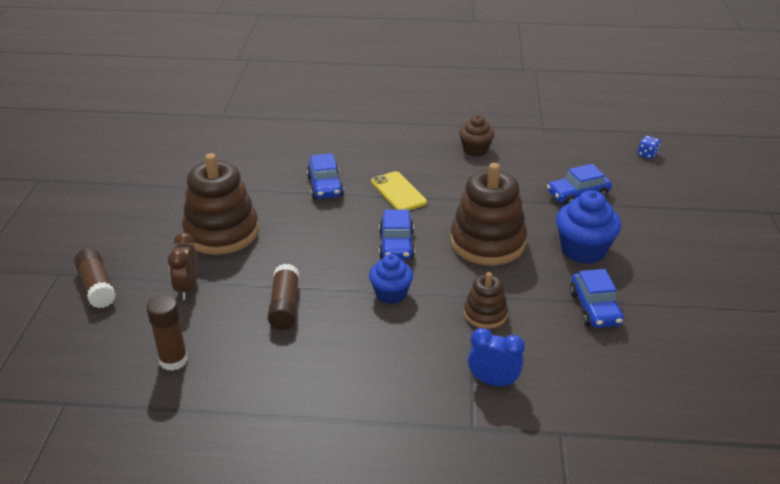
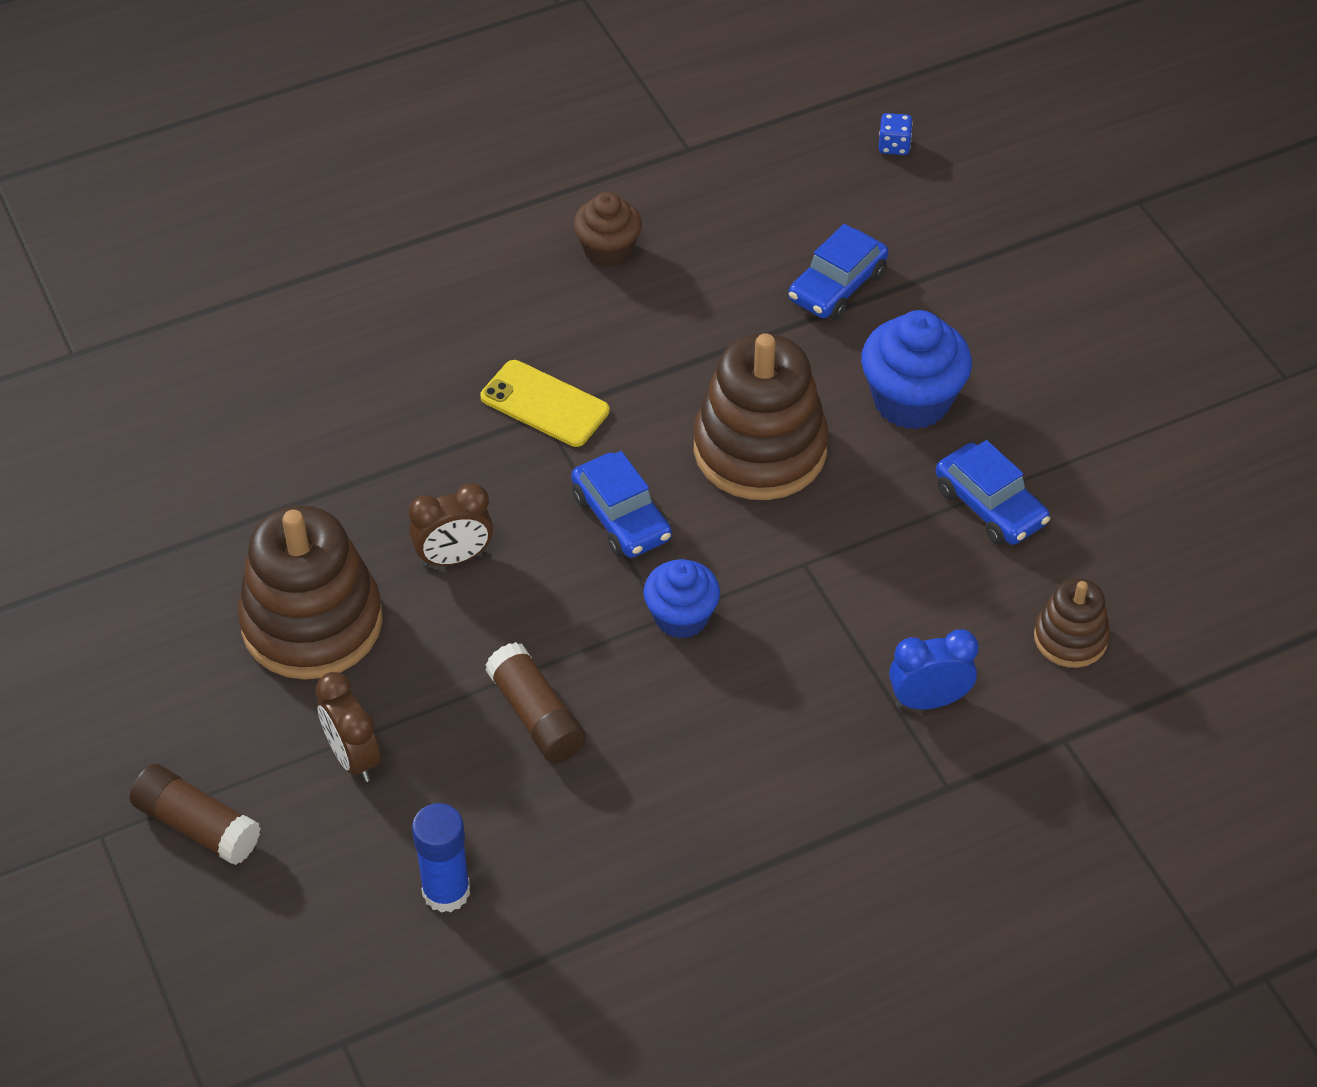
camera: 30 degrees left, 15 degrees up
(173, 360) = (446, 891): brown glue stick -> blue glue stick
(305, 232) = (454, 557): none -> brown clock
(325, 186) = (409, 444): blue car -> none
(485, 314) = (844, 590): brown stacking toy -> brown stacking toy (1070, 638)

